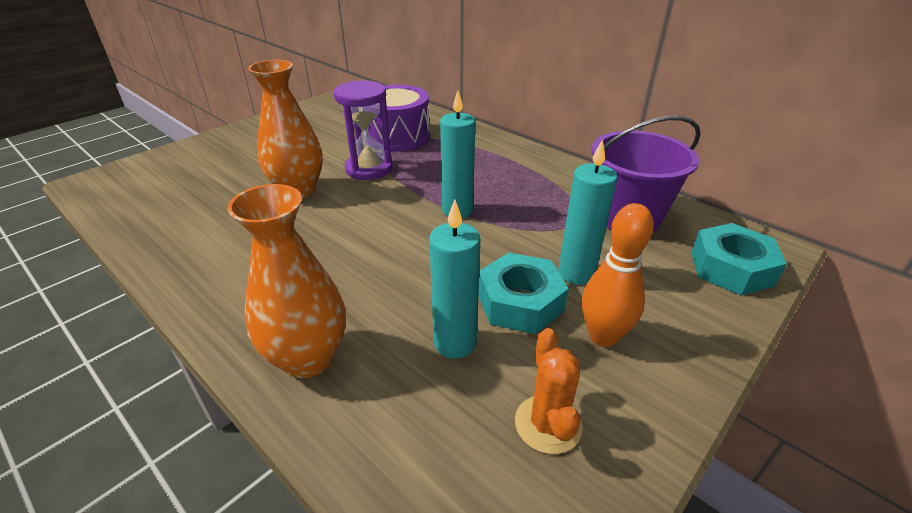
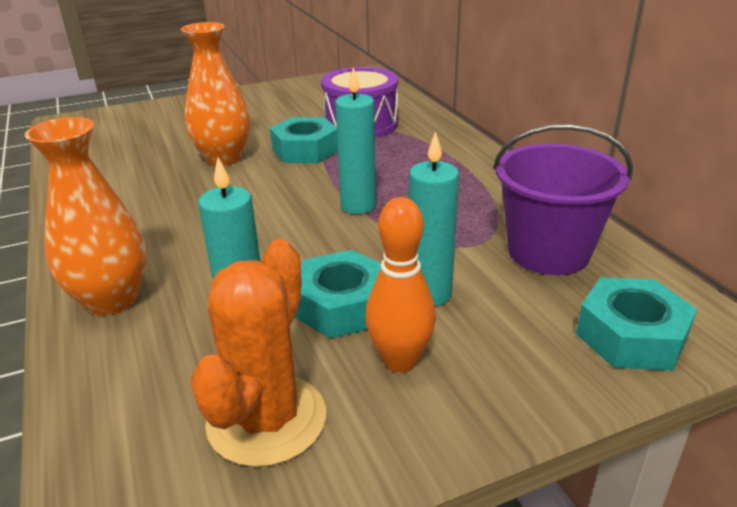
camera: 25 degrees right, 5 degrees down
(369, 169) = (305, 150): purple hourglass -> turquoise nut
(548, 424) = (266, 419): orange cactus -> orange cactus, size x1.61

